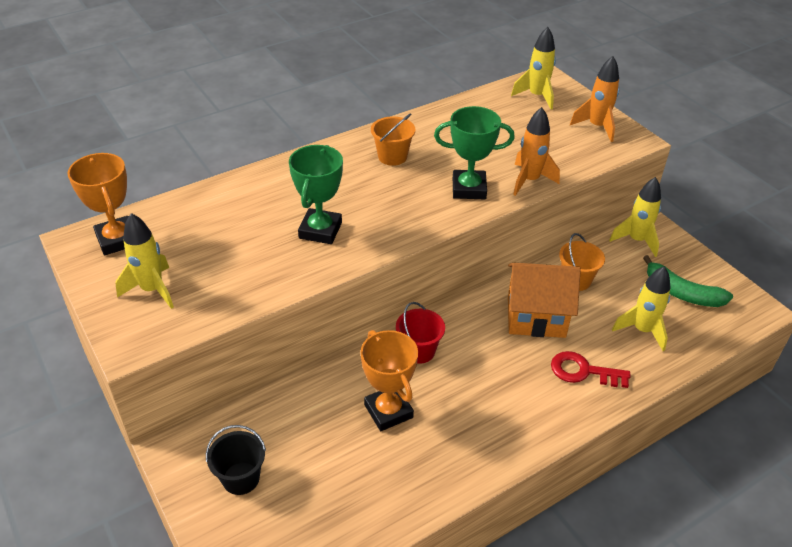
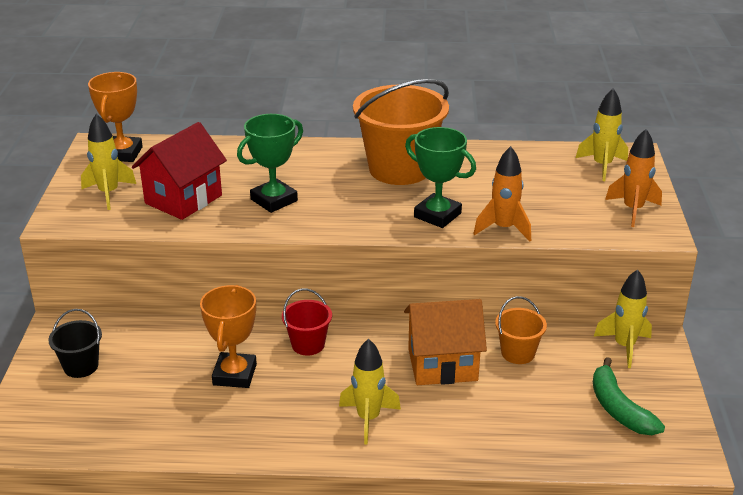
camera: 35 degrees right, 10 degrees down
(235, 264) = (183, 199): none -> red house
(392, 156) = (399, 169): orange bucket -> orange bucket, size x2.05
(536, 317) = (442, 365): orange house -> orange house turned 45 degrees counterclockwise
(583, 371) = (437, 424): red key -> none
(642, 330) = (536, 420): yellow rocket -> yellow rocket (368, 419)

